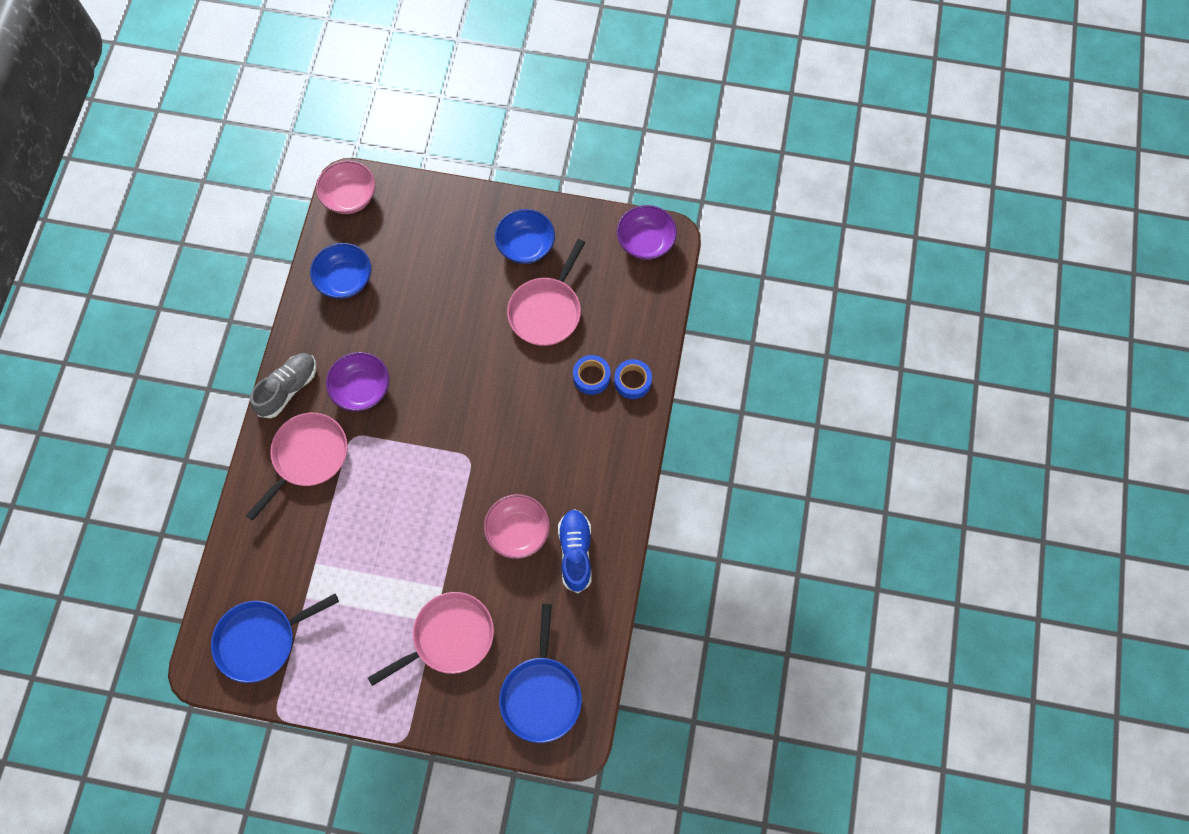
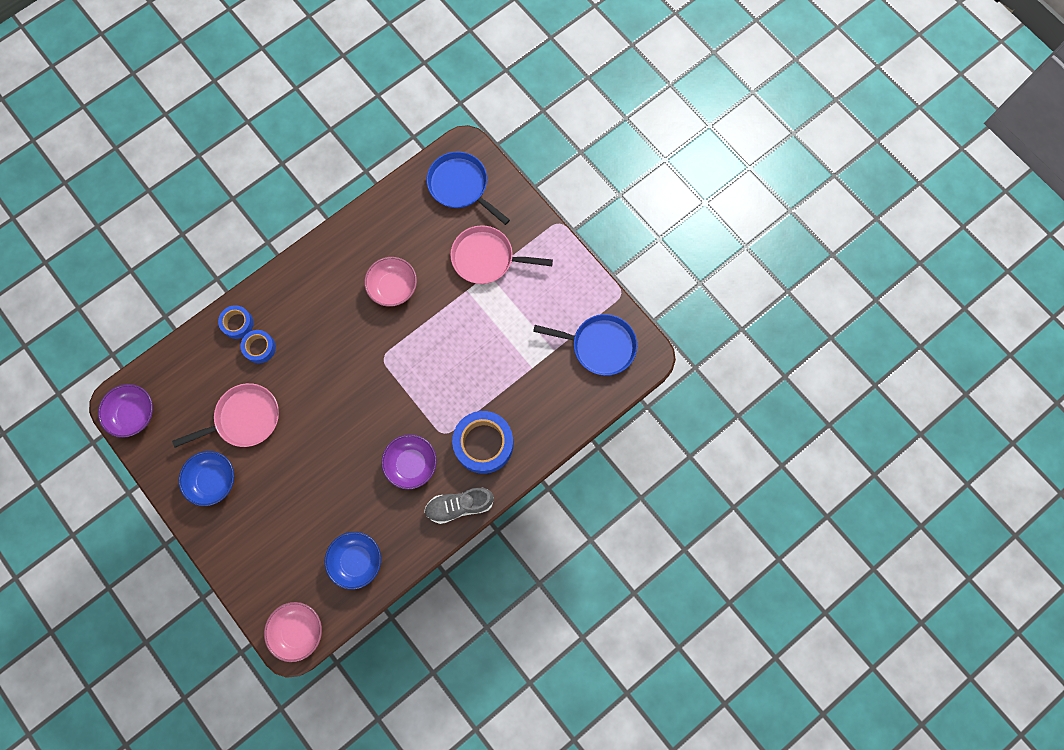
camera: 140 degrees left, 5 degrees up
(308, 457) = (483, 444): pink pan -> blue tape
(541, 694) = (461, 186): blue pan -> blue pan turned 90 degrees counterclockwise
(575, 552) = (371, 247): blue shoe -> none

